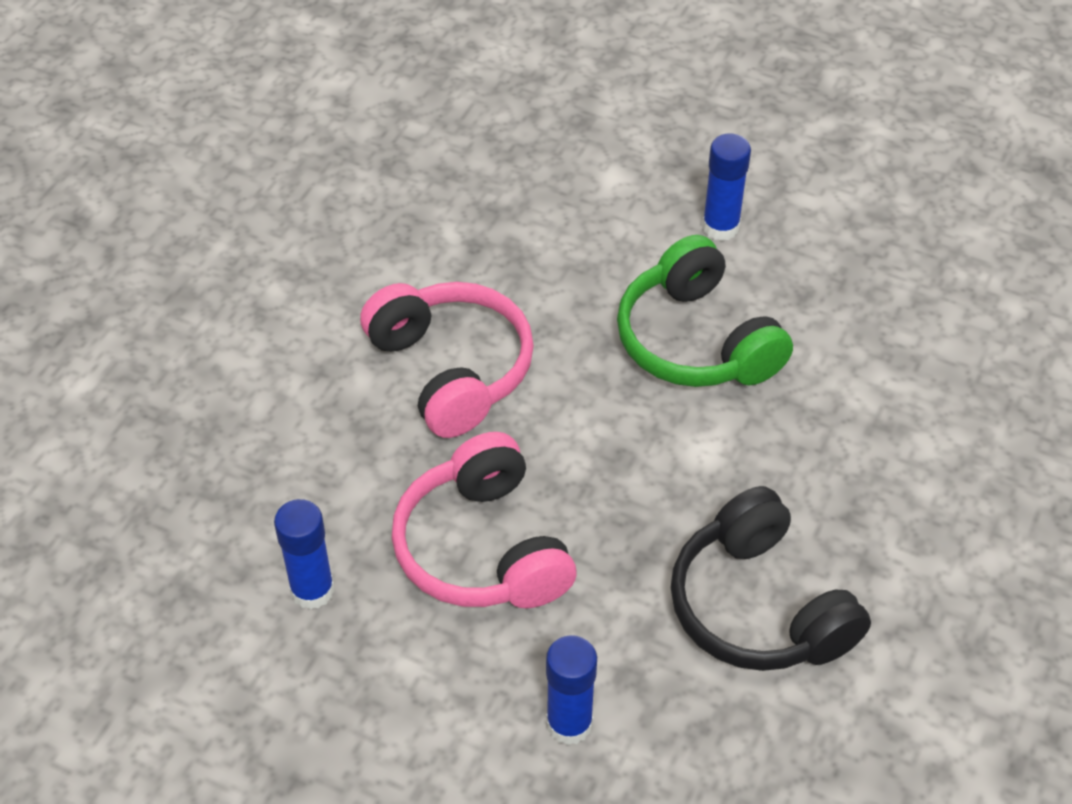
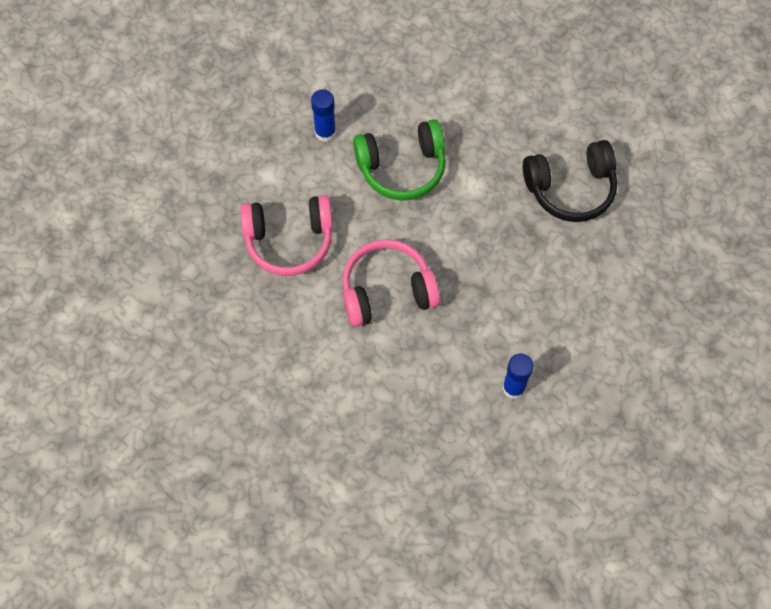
camera: 75 degrees left, 15 degrees up
(483, 548) = (508, 301): pink headphones -> pink headphones (289, 240)
(569, 723) = (615, 286): blue glue stick -> none

